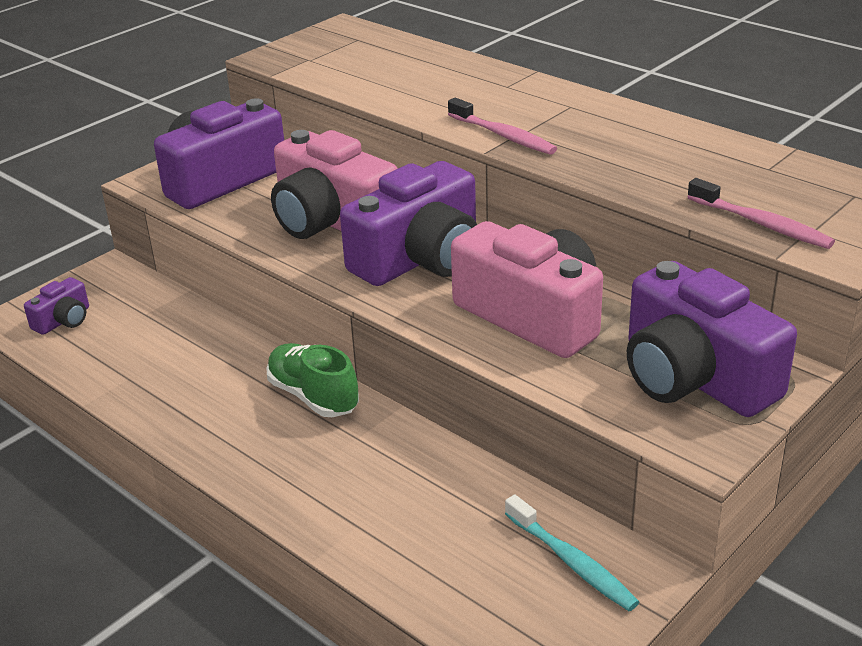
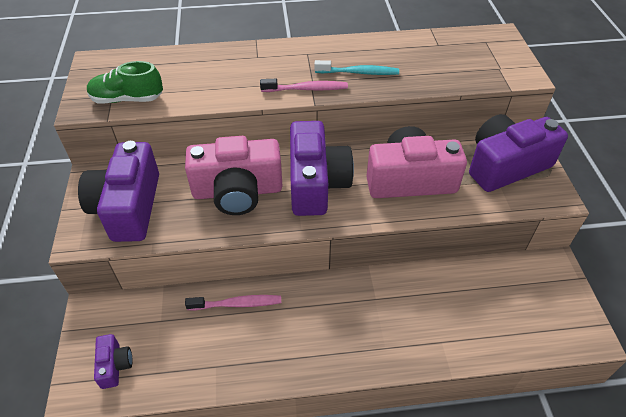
camera: 50 degrees left, 15 degrees up
(313, 396) = (325, 294): green shoe -> green shoe (127, 99)
(572, 562) = (530, 283): turquoise toothbrush -> turquoise toothbrush (359, 73)
(694, 377) = (505, 165): purple camera -> purple camera turned 150 degrees clockwise
(762, 224) = (481, 76): pink toothbrush -> pink toothbrush (237, 304)

